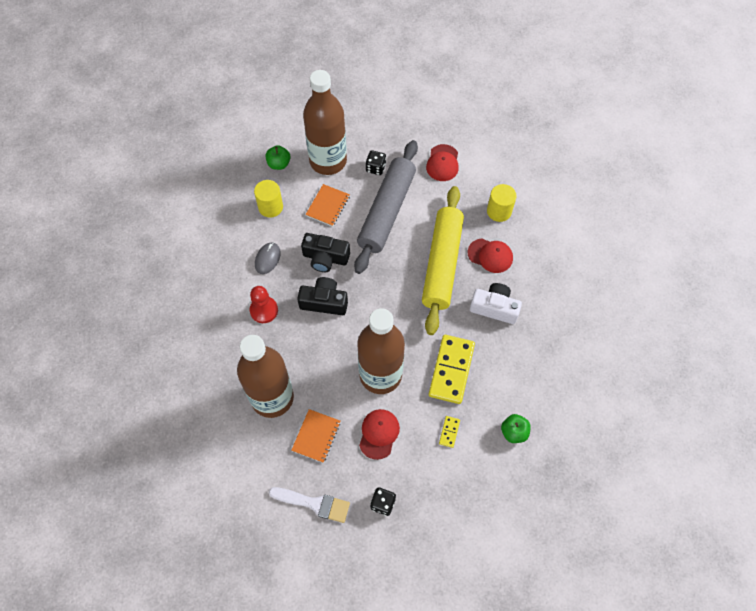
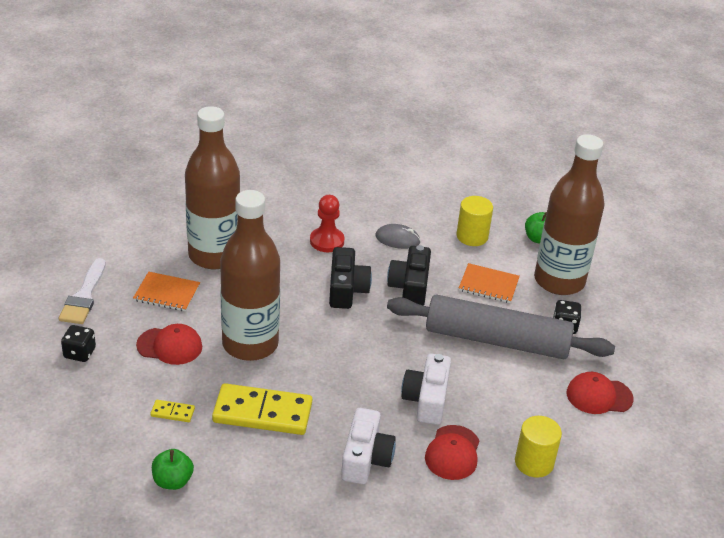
camera: 80 degrees right, 25 degrees down
(442, 264) = (426, 399): yellow rolling pin -> white camera

